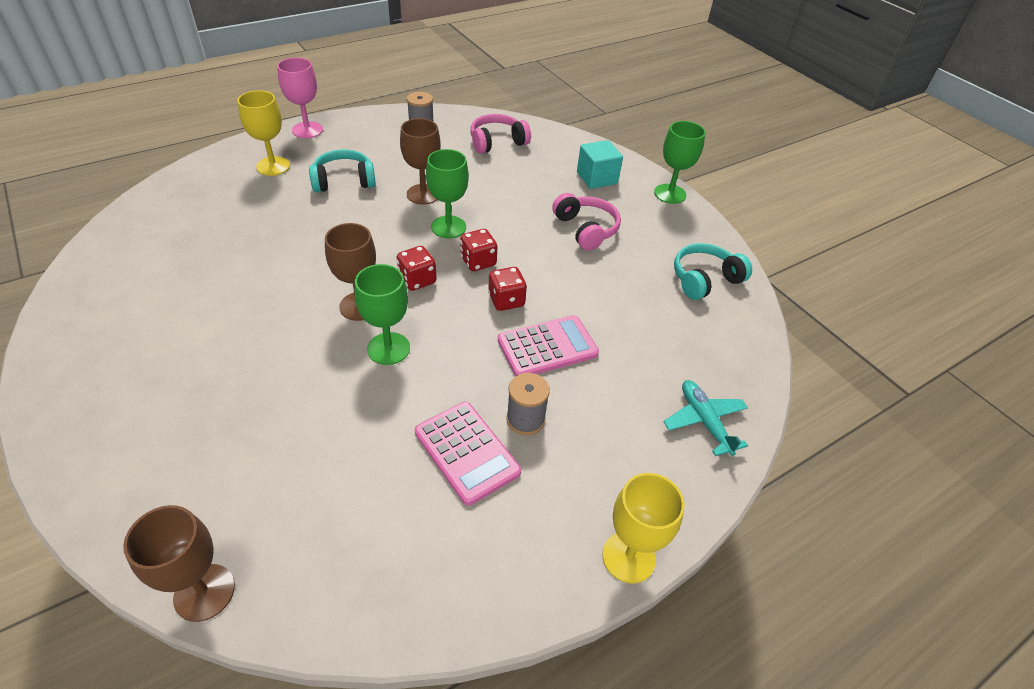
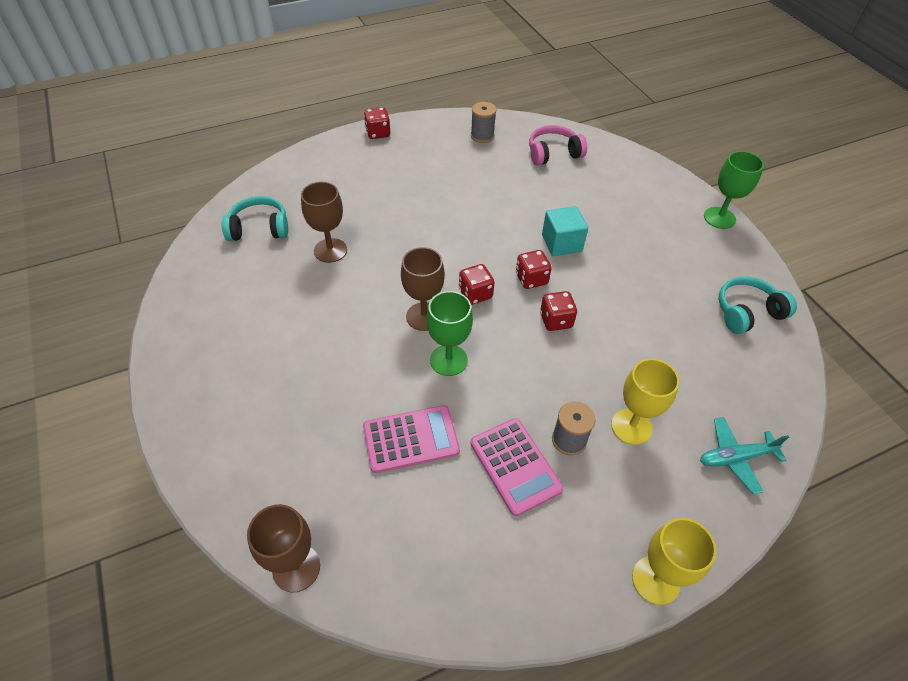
camera: 10 degrees right, 5 degrees up
(273, 166) = (348, 170): yellow goblet -> yellow goblet (631, 426)
(307, 130) = (378, 133): pink goblet -> red dice
(344, 181) = (410, 188): turquoise headphones -> turquoise headphones (259, 228)
(423, 194) = (482, 206): brown goblet -> brown goblet (330, 250)
(448, 227) = (505, 241): green goblet -> none
(547, 347) = (592, 370): pink calculator -> pink calculator (411, 439)
(585, 229) = (634, 251): pink headphones -> none
(597, 178) = (648, 197): turquoise cube -> turquoise cube (561, 243)
(704, 421) = (735, 457): turquoise plane -> turquoise plane turned 90 degrees counterclockwise

